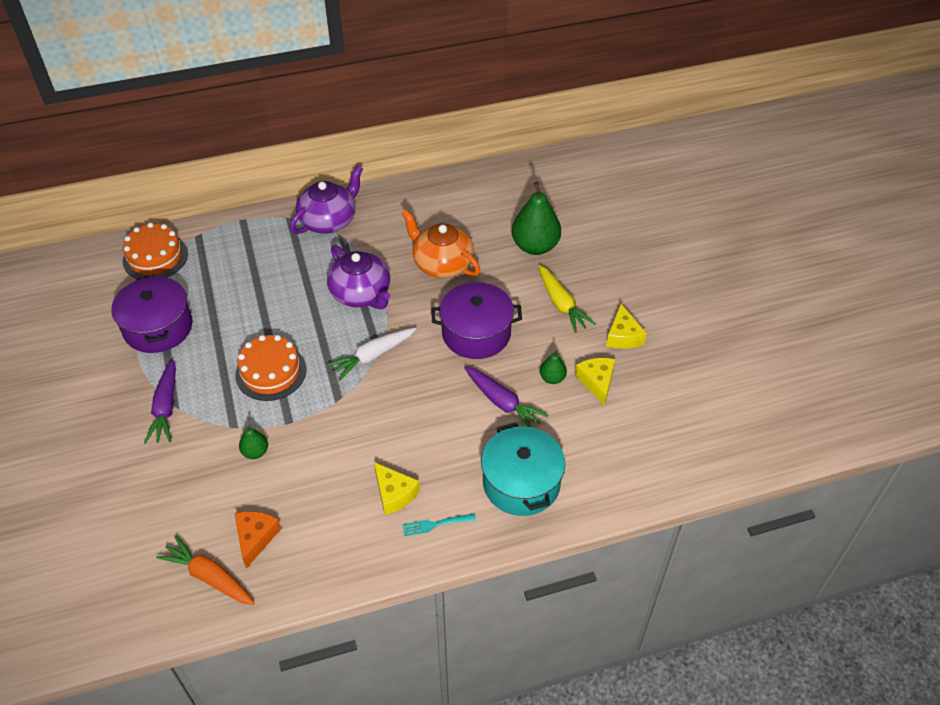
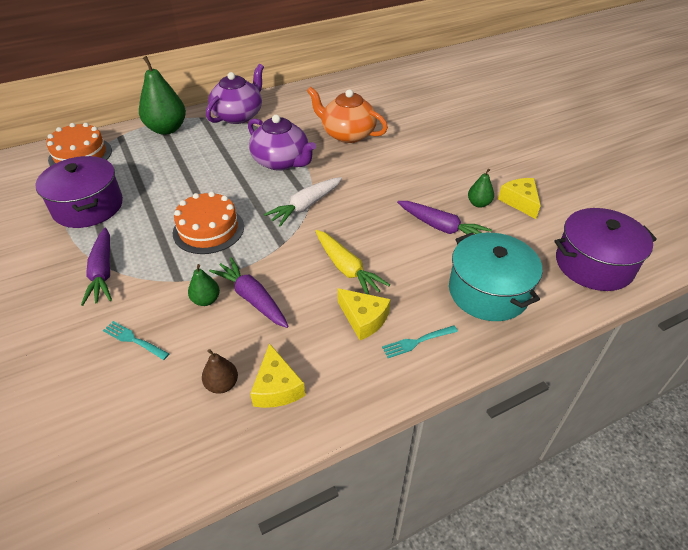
camera: 10 degrees left, 5 degrees down
(187, 483) = (134, 340): none -> turquoise fork
(209, 577) = (174, 436): orange carrot -> none
(255, 538) = (222, 384): orange cheese -> brown pear
(297, 456) = (252, 298): none -> purple carrot
(476, 333) = (396, 178): purple pot -> purple pot (594, 264)
(535, 246) = (422, 115): green pear -> green pear (167, 129)
(561, 304) = (462, 151): yellow carrot -> yellow carrot (347, 269)
(623, 336) = (525, 166): yellow cheese -> yellow cheese (277, 387)

